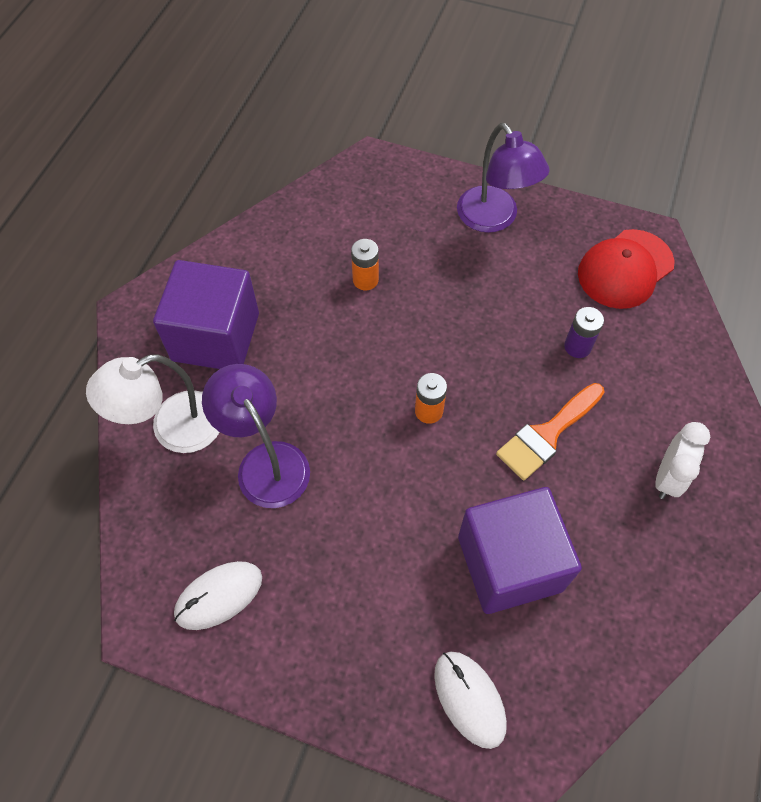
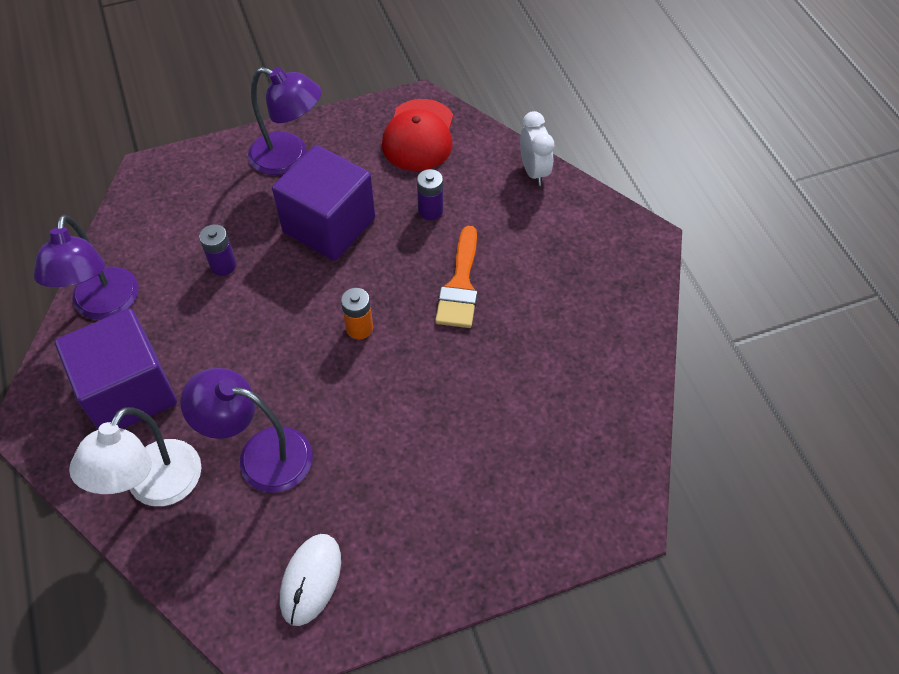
camera: 40 degrees left, 5 degrees down
(253, 254) = (104, 306): none -> purple lamp
(365, 280) = (223, 265): orange battery -> purple battery
(469, 699) = (558, 500): white mouse -> none
(509, 563) = (508, 391): purple cube -> purple cube (329, 225)
(667, 477) = (564, 258): white clock -> white clock (534, 171)

